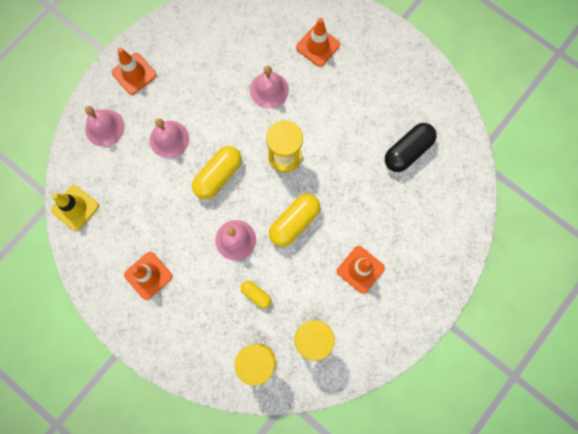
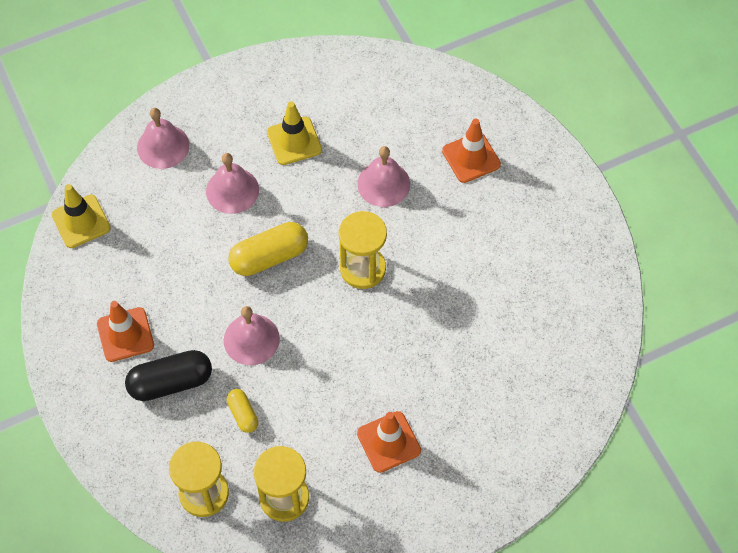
camera: 25 degrees right, 15 degrees down
(134, 74) = (229, 100): orange traffic cone -> none
(193, 85) = (294, 141): none -> yellow traffic cone
(294, 222) = (334, 350): yellow capsule -> none
(407, 151) = (522, 327): black capsule -> black capsule (171, 382)

